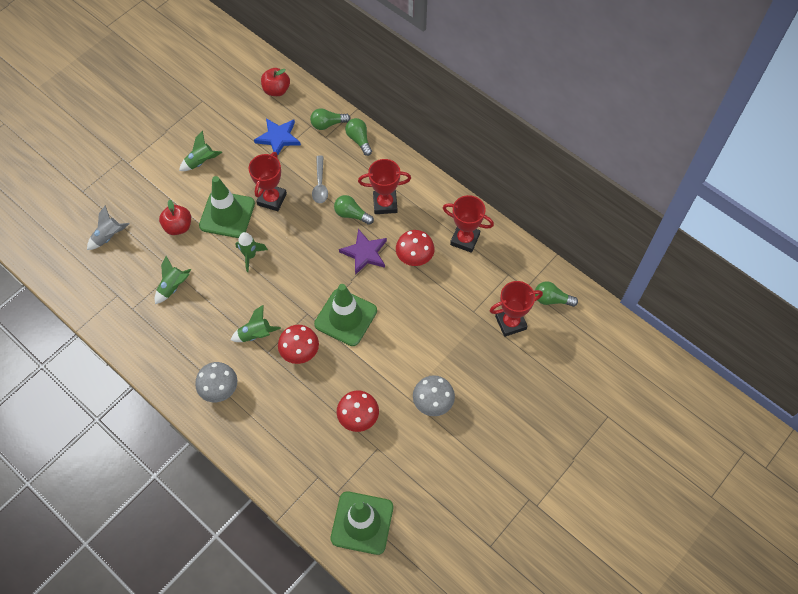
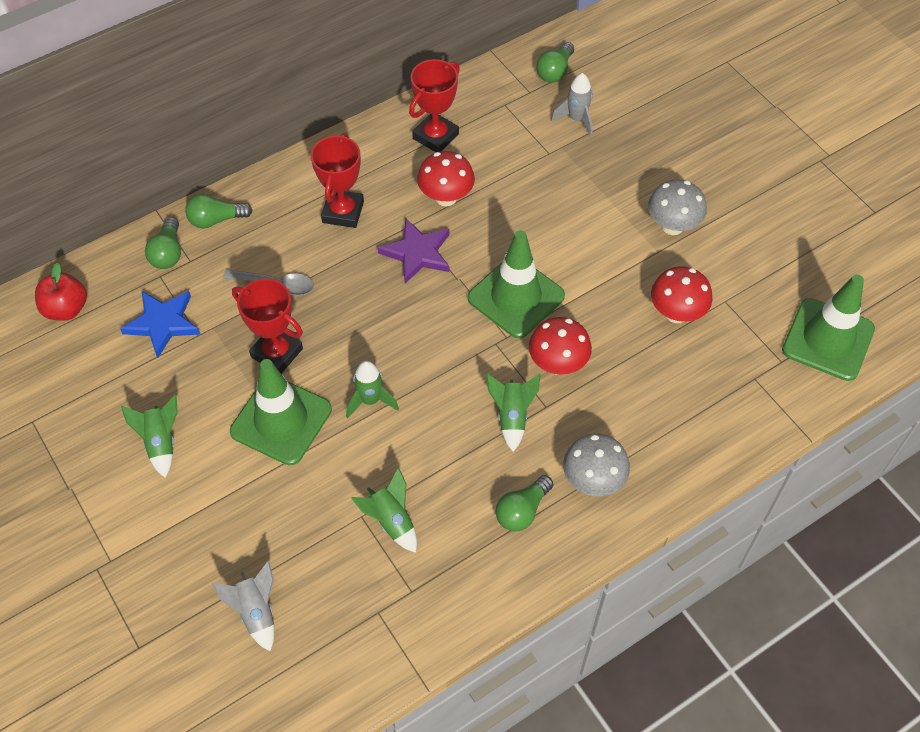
camera: 75 degrees left, 5 degrees down
(178, 227) = (277, 496): red apple -> none
(351, 214) = (345, 255): green light bulb -> green light bulb (522, 510)
(510, 322) = (576, 119): red trophy -> grey rocket

